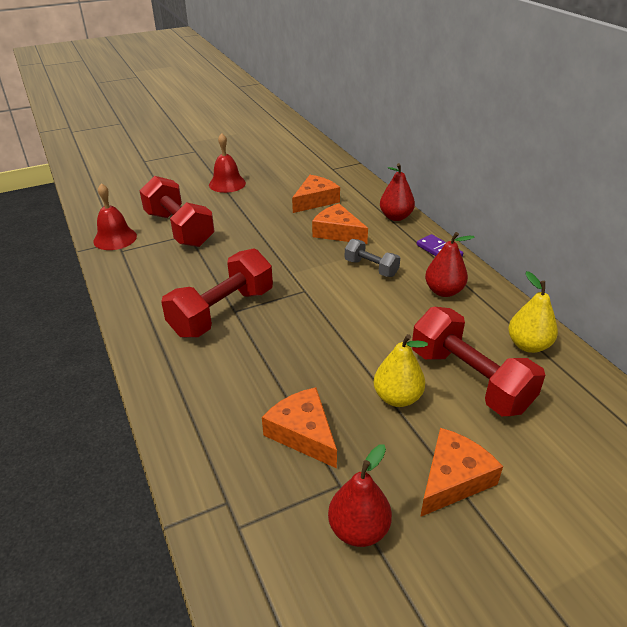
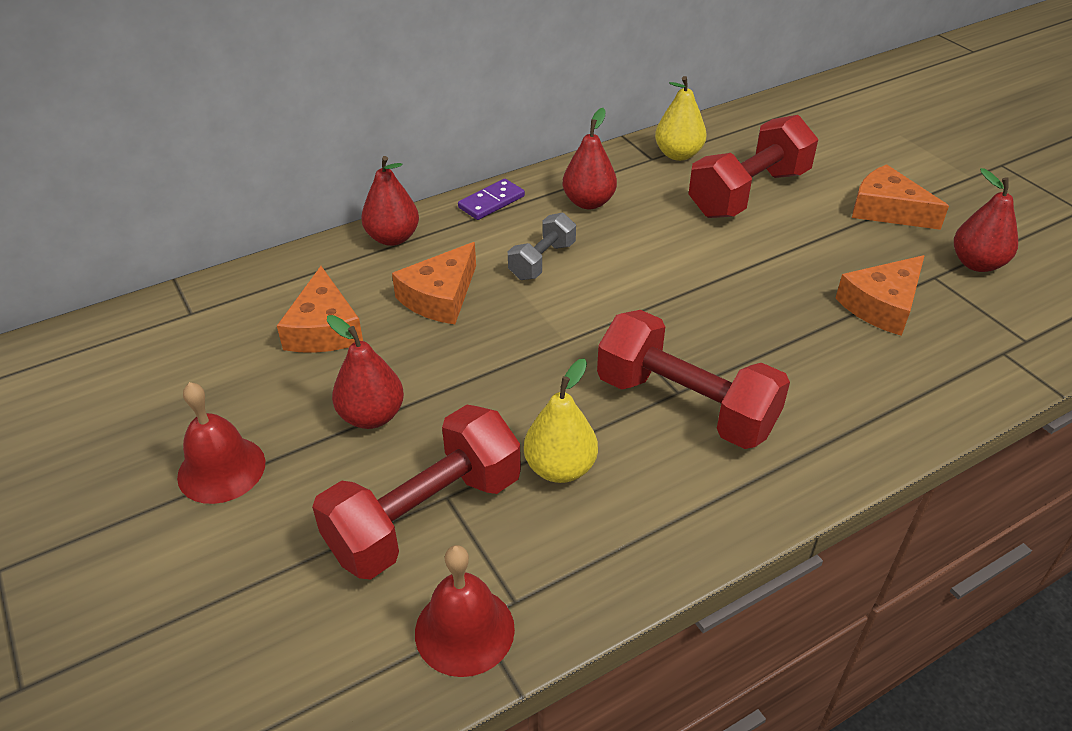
camera: 95 degrees left, 5 degrees up
(247, 215) = (372, 416): none -> red pear
(315, 200) = (324, 328): orange cheese -> orange cheese turned 135 degrees counterclockwise
(397, 397) = (796, 240): yellow pear -> yellow pear (560, 468)

